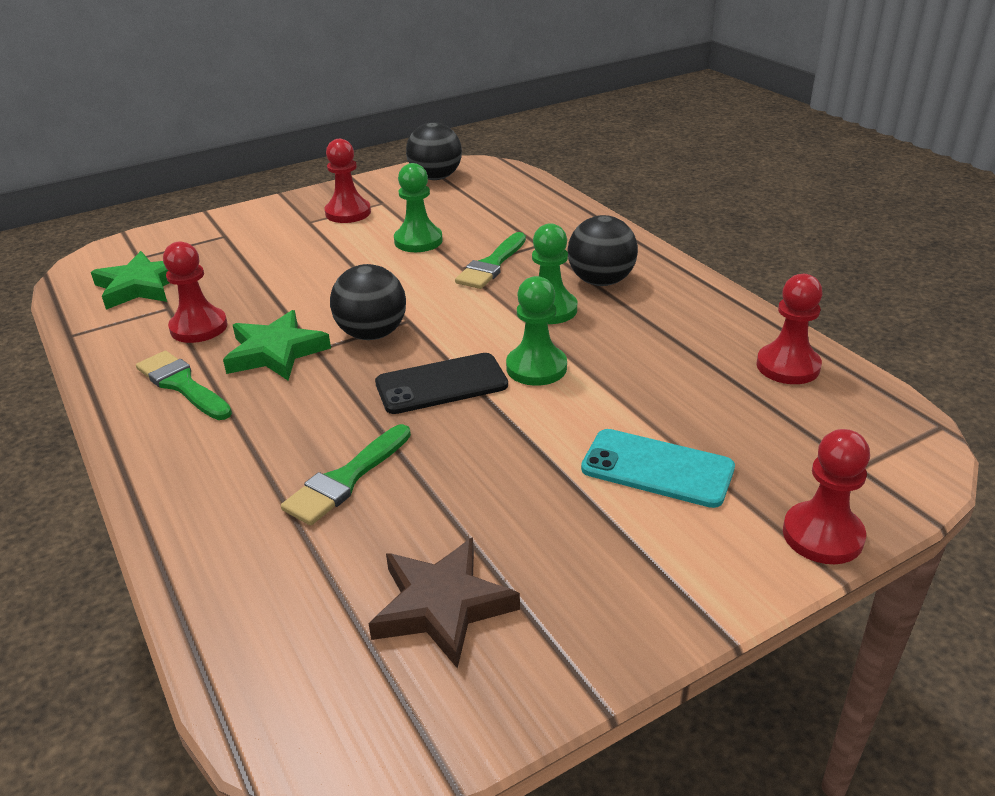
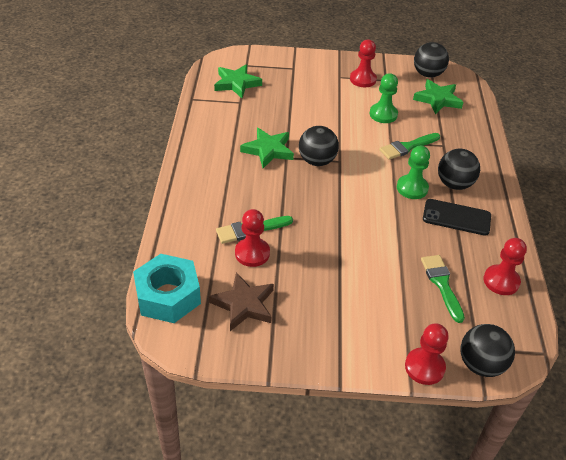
camera: 30 degrees right, 10 degrees up
(182, 385) = (219, 149): green brush -> green brush (442, 284)
(199, 327) = (245, 120): red pawn -> red pawn (252, 253)
(275, 674) = (168, 296): none -> turquoise nut
(441, 384) = (325, 204): black phone -> black phone (456, 217)
(477, 199) = (437, 99): none -> green star
(536, 368) = (376, 217): green pawn -> none
(657, 468) = (383, 297): turquoise phone -> none
(887, 486) = (480, 364): none -> black ball

